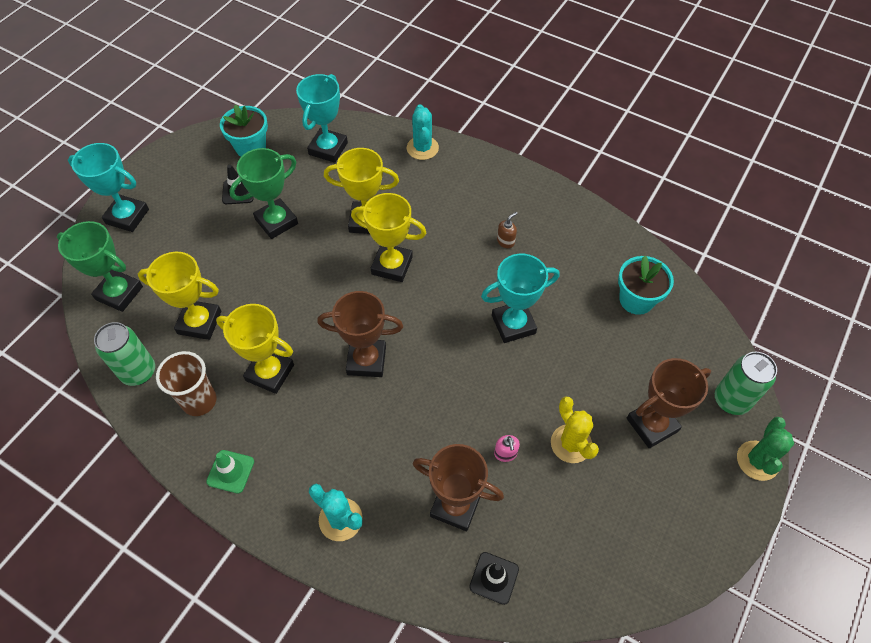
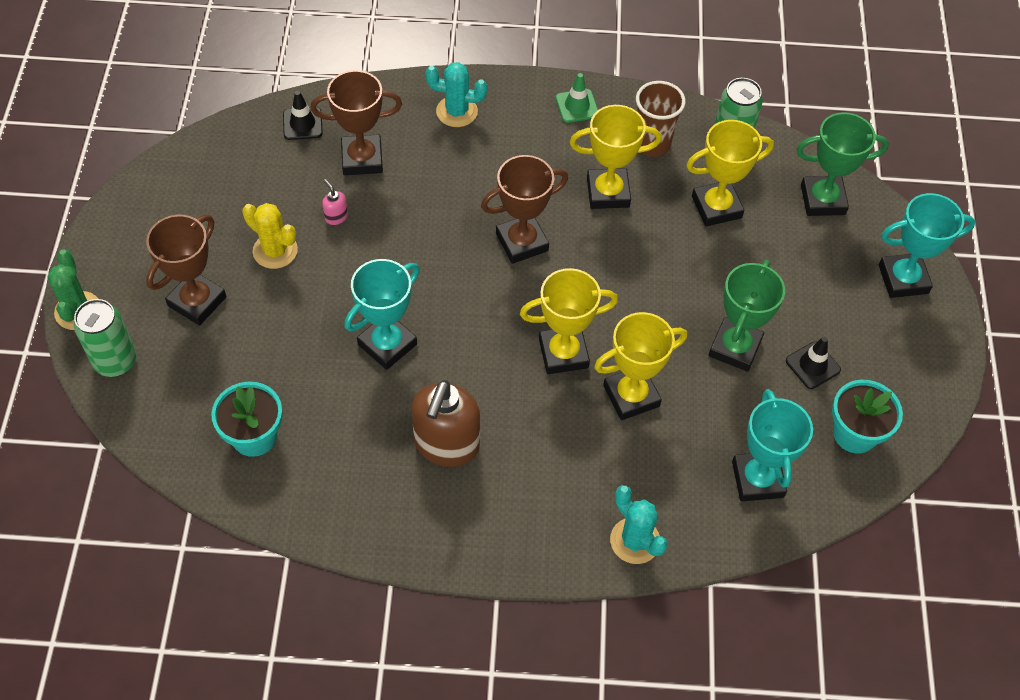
camera: 150 degrees right, 0 degrees up
(506, 241) = (446, 445): brown soap dispenser -> brown soap dispenser, size x2.46

